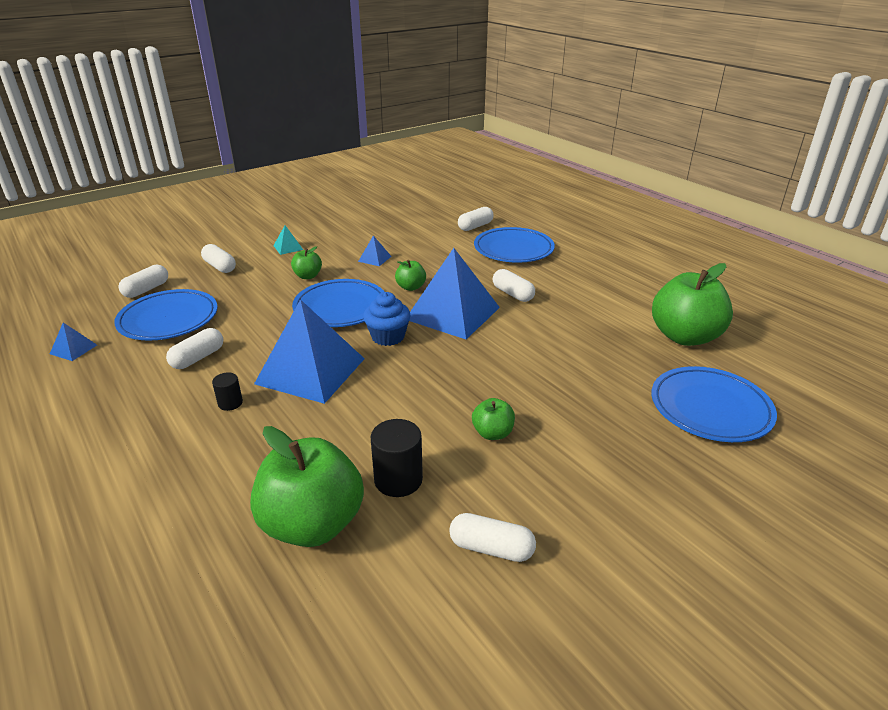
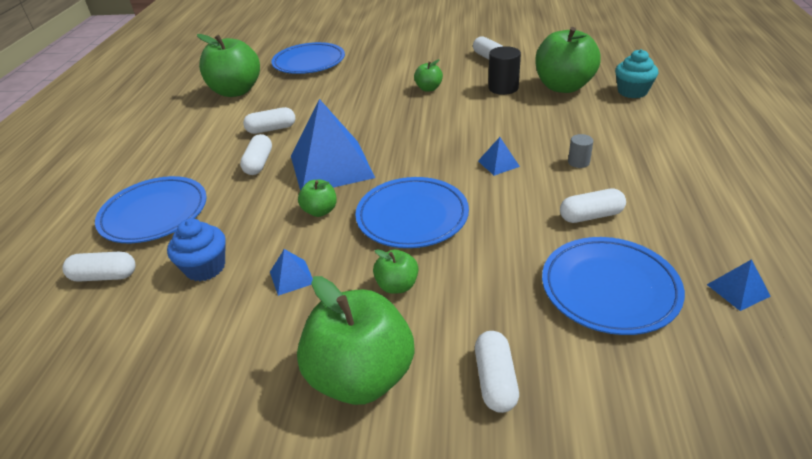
camera: 135 degrees left, 5 degrees up
(146, 290) = (631, 377): white capsule -> white capsule (271, 129)
(196, 563) = (632, 91): none -> turquoise cupcake
(230, 403) = (578, 162): black cylinder -> grey cylinder
(288, 247) = (361, 376): turquoise pyramid -> green apple
(310, 371) = (498, 163): blue pyramid -> blue pyramid, size x0.41
(388, 337) = (409, 167): blue cupcake -> blue cupcake (205, 267)

